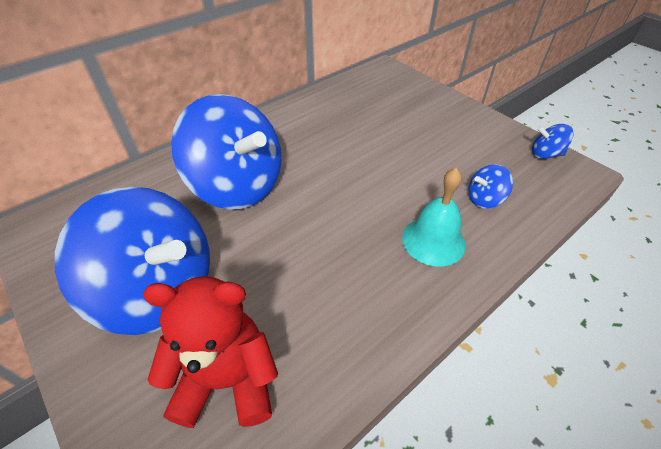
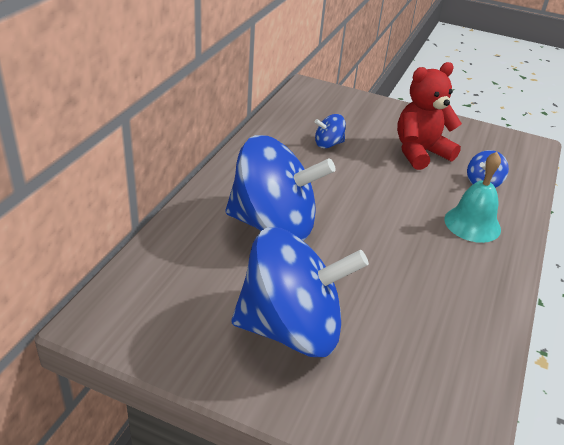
camera: 30 degrees left, 10 degrees down
(227, 380) = (412, 368): red teddy bear -> red teddy bear (420, 153)
(545, 154) = (498, 137): blue spinning top -> blue spinning top (328, 144)

